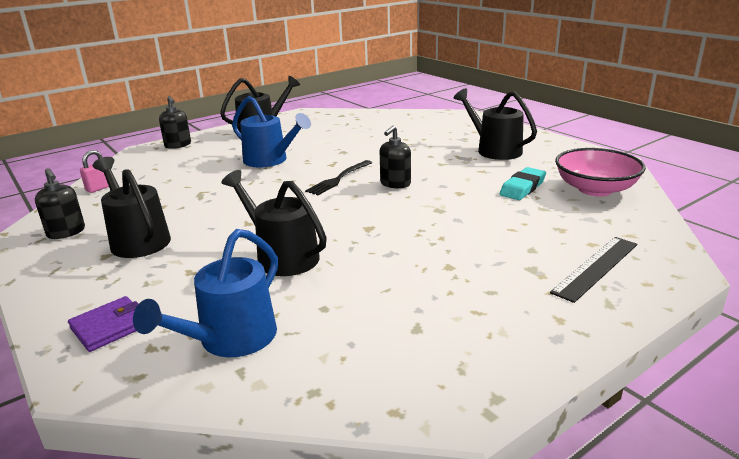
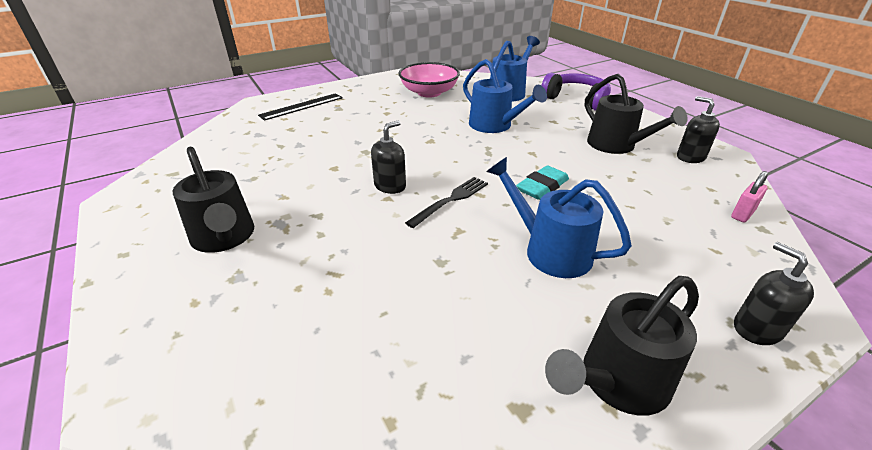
camera: 175 degrees left, 10 degrees up
(110, 327) = (576, 100): purple wallet -> purple headphones
(281, 256) = (495, 126): black watering can -> blue watering can
(522, 188) = (270, 168): turquoise eraser -> turquoise eraser (542, 187)
(595, 189) = (209, 160): pink bowl -> pink bowl (429, 92)

